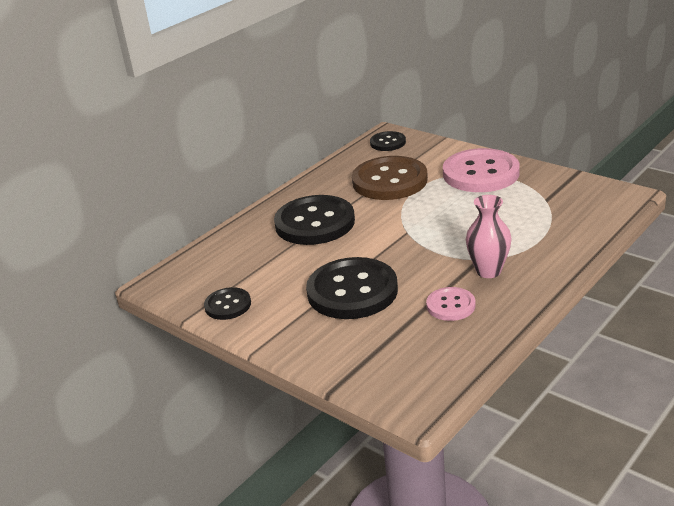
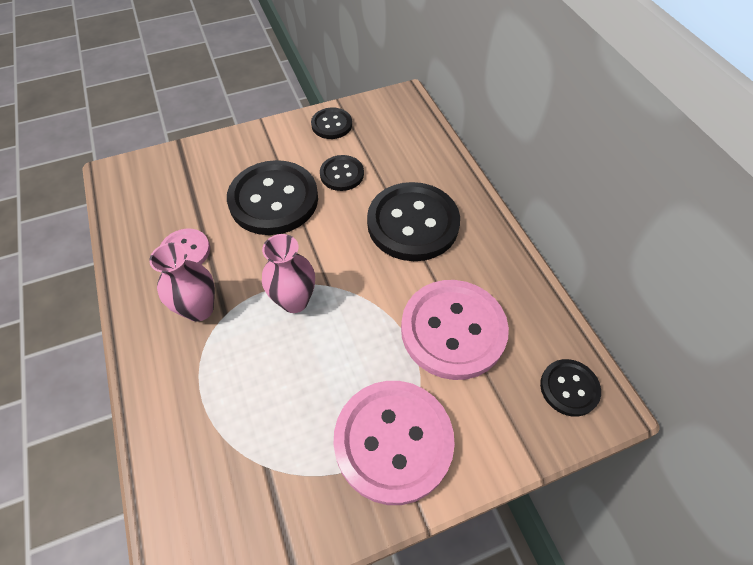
camera: 115 degrees right, 25 degrees up
(290, 272) = (342, 174): none -> black button
(389, 181) = (453, 330): brown button -> pink button
(434, 238) = (294, 301): none -> pink vase

